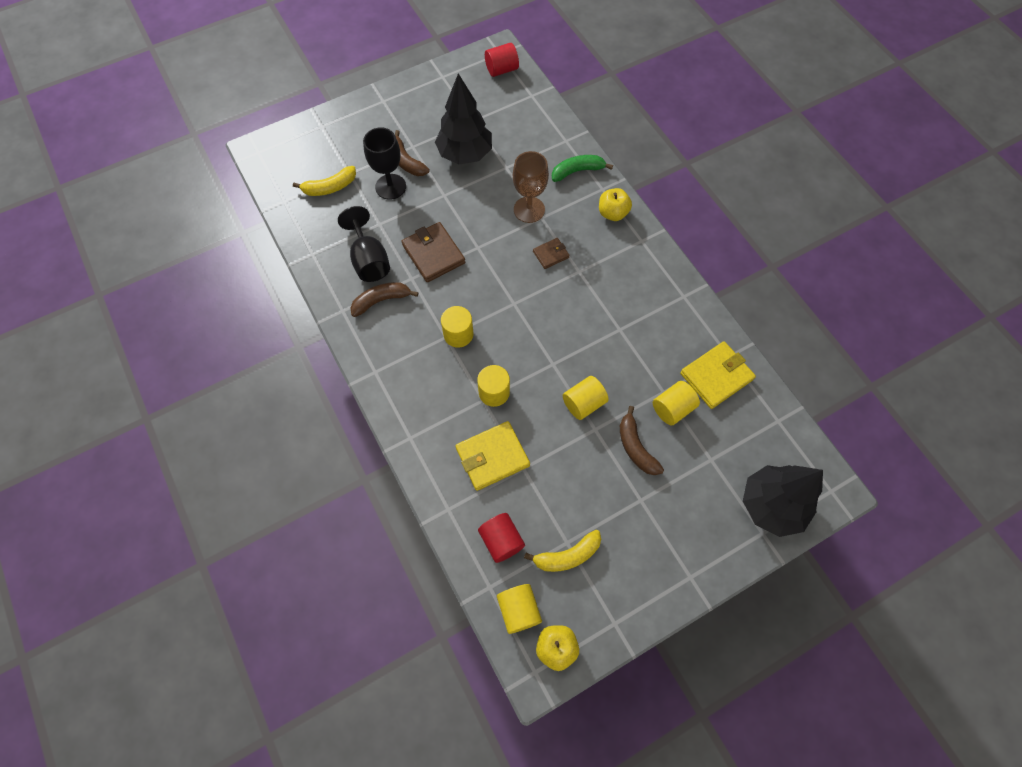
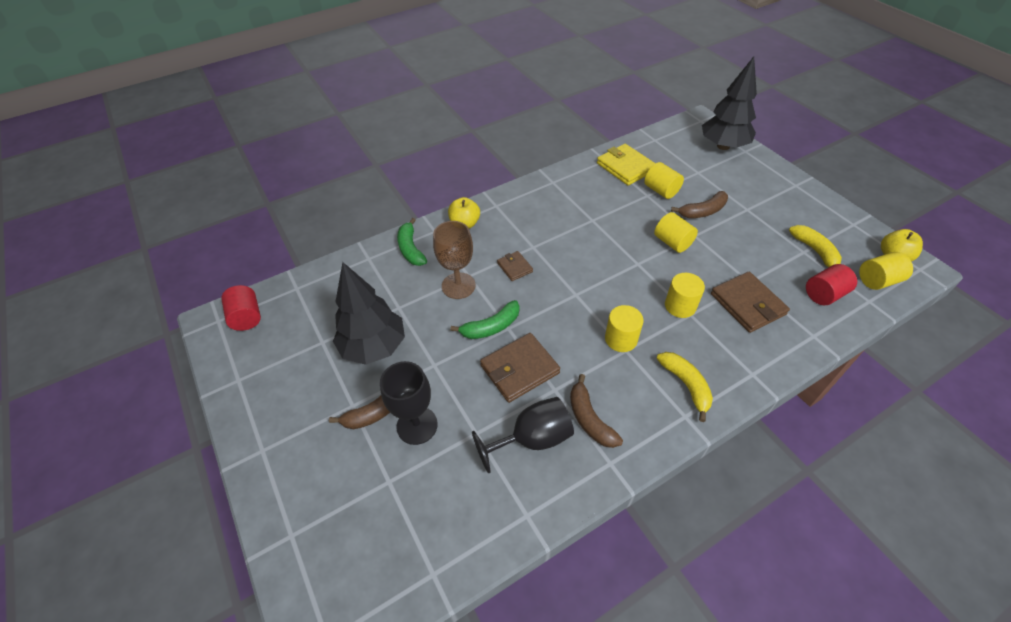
camera: 90 degrees left, 15 degrees down
(330, 187) = (412, 506): yellow banana -> yellow banana (686, 385)
(479, 234) = (491, 327): none -> green banana
(492, 457) = (747, 304): yellow wallet -> brown wallet

